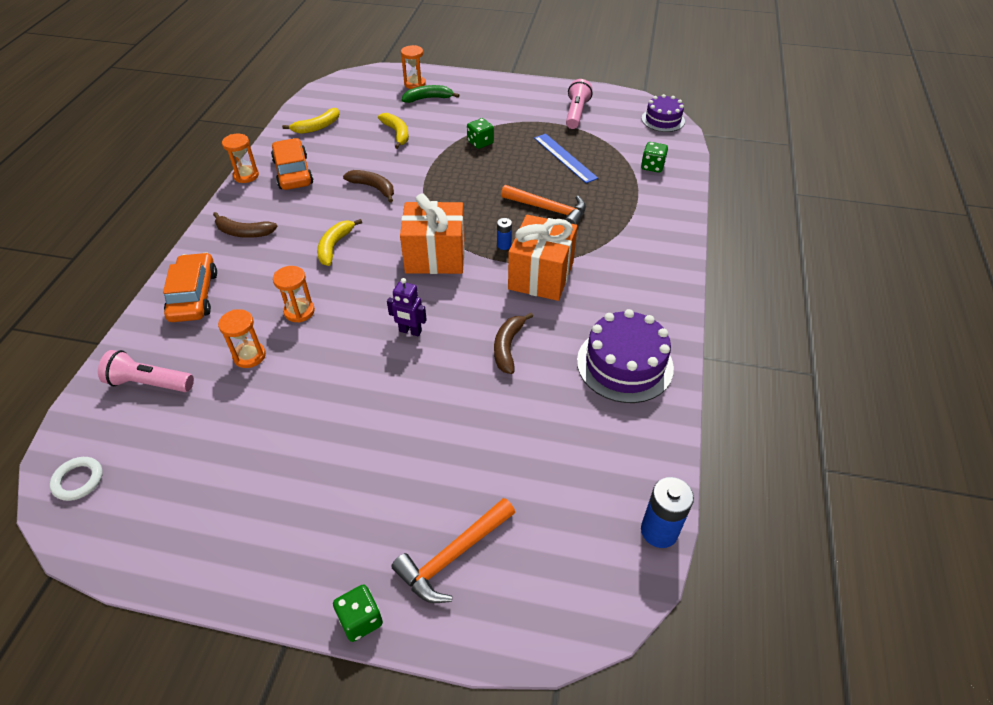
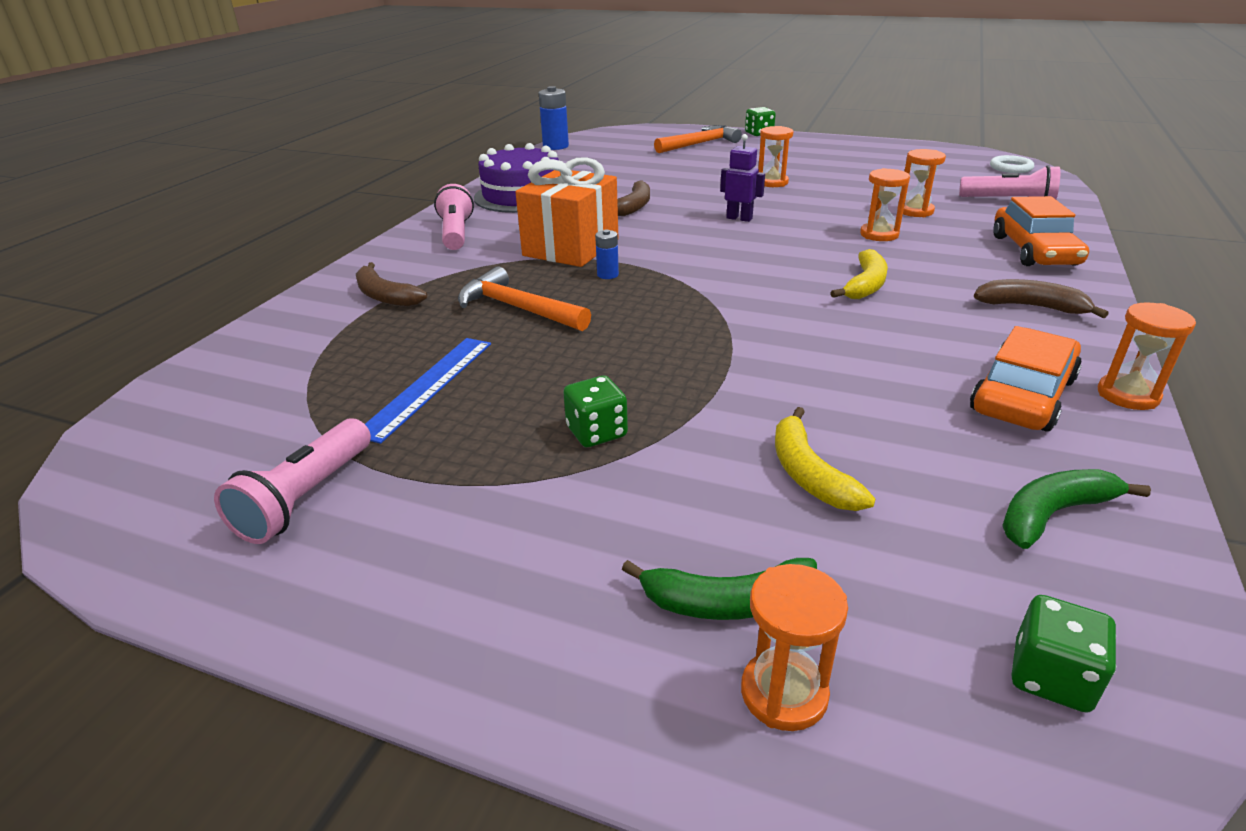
camera: 170 degrees left, 15 degrees down
(293, 172) = (1022, 395): orange car -> orange car turned 135 degrees counterclockwise
(317, 127) = (1052, 514): yellow banana -> green banana
(369, 416) = (772, 182): none -> orange hourglass
(373, 188) = (830, 356): brown banana -> brown banana (385, 296)
(435, 256) = (709, 269): orange gift -> none
(565, 157) = (427, 386): blue ruler -> blue ruler turned 45 degrees clockwise
(642, 290) = (456, 233): none -> pink flashlight
(652, 166) = (276, 359): green dice -> green dice (1051, 677)
(663, 120) = (116, 458): purple cake -> none

